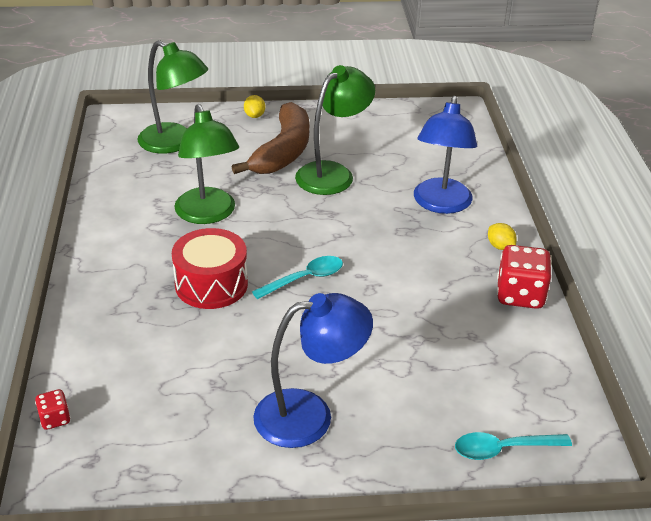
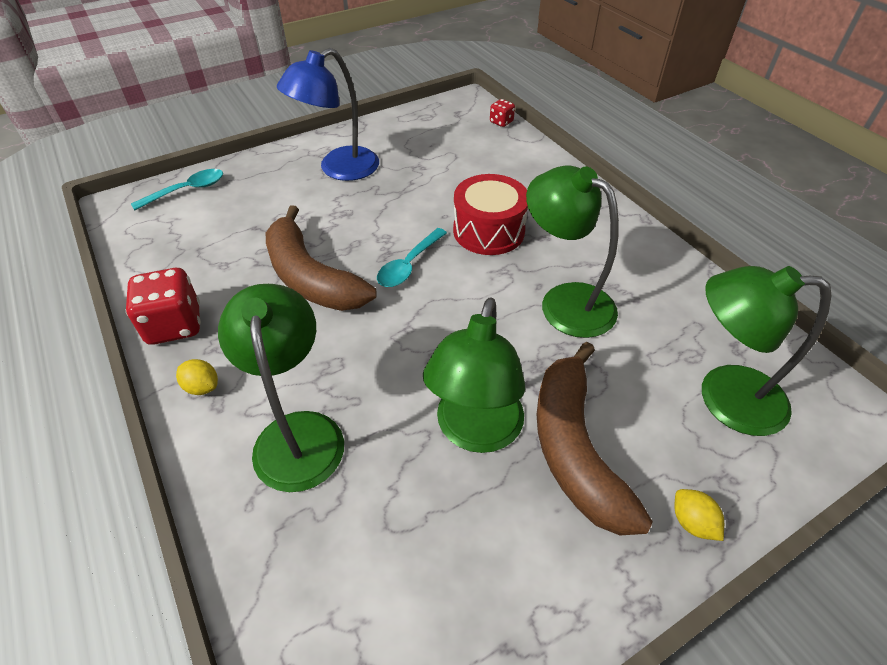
camera: 155 degrees right, 10 degrees up
(394, 296) = (311, 277): none -> brown banana
(440, 204) = (297, 433): blue lamp -> green lamp

